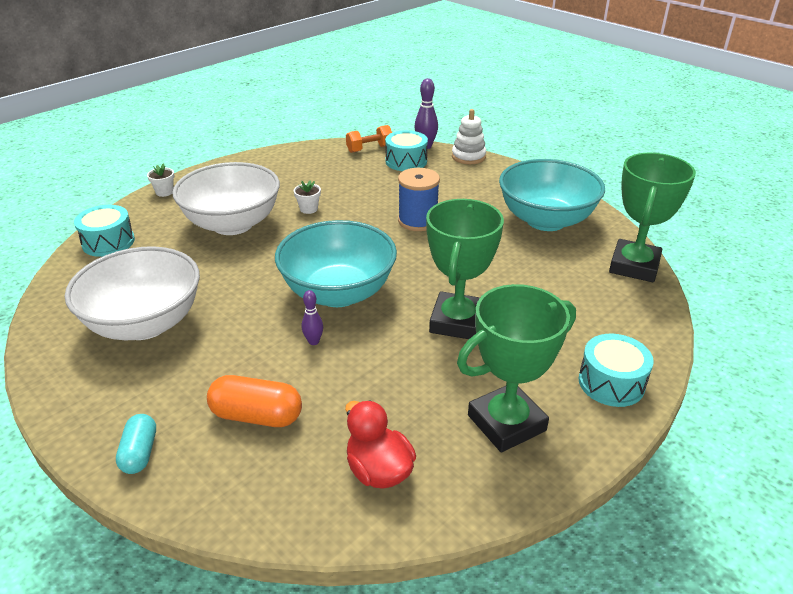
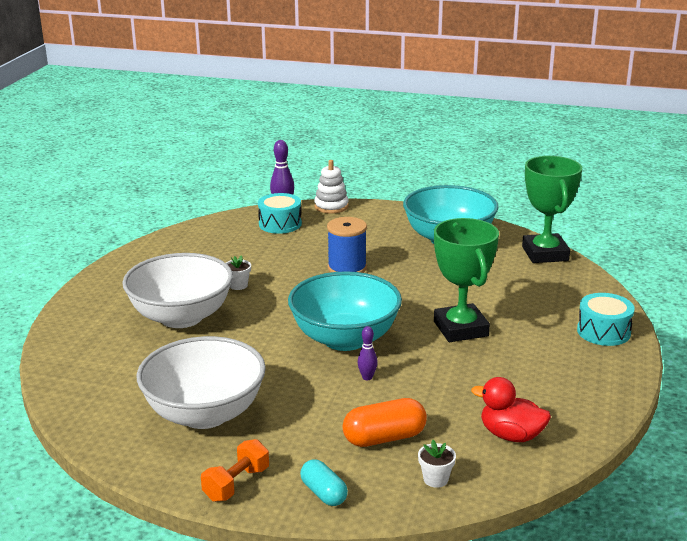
camera: 30 degrees left, 10 degrees down
(108, 242) = (74, 367): turquoise drum -> none
(164, 192) = (72, 310): white flower pot -> white flower pot (435, 479)
(369, 149) = (232, 222): orange dumbbell -> orange dumbbell (236, 484)
(506, 423) = (563, 378): green trophy -> none

